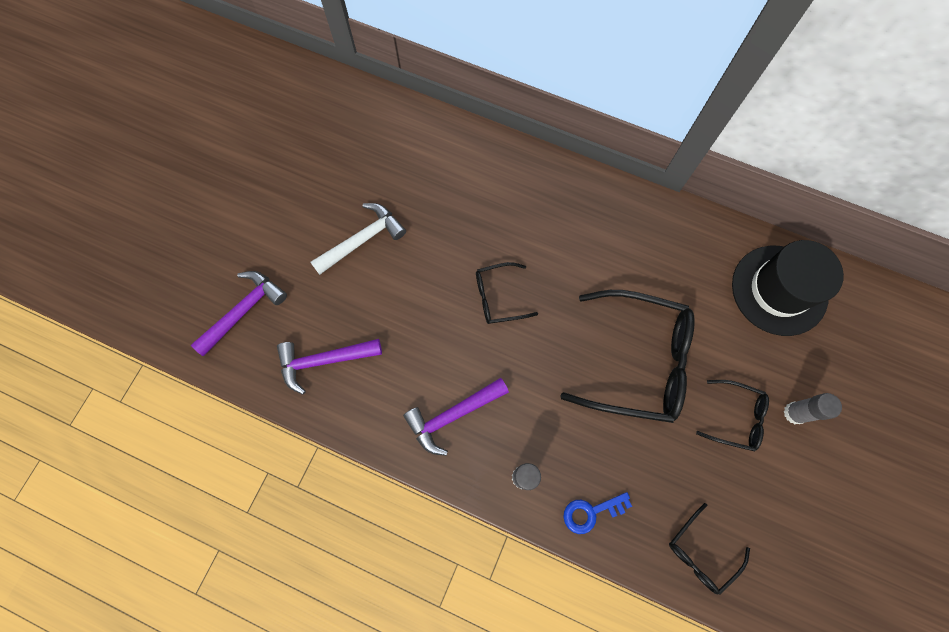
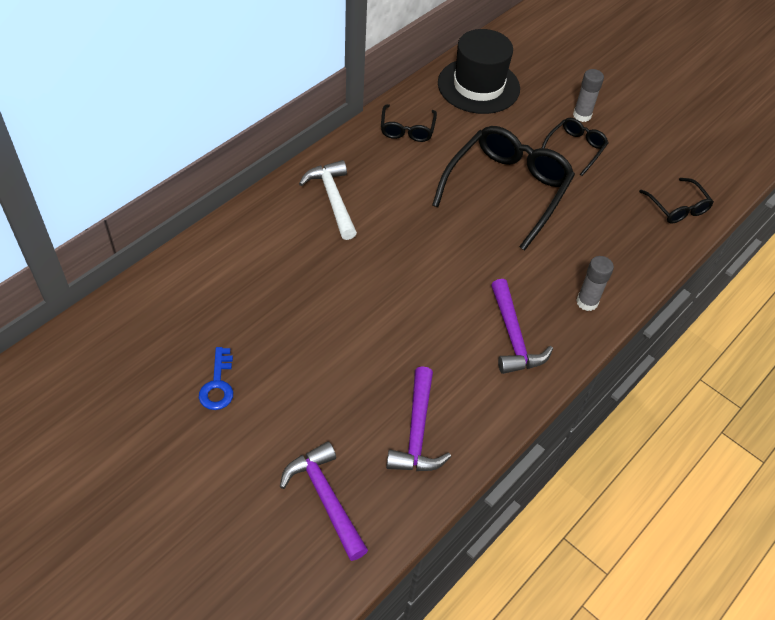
camera: 75 degrees left, 20 degrees down
(362, 240) = (293, 358): white hammer -> white hammer (333, 199)
(499, 297) = (408, 264): black glasses -> black glasses (407, 129)
(591, 512) = (629, 264): blue key -> blue key (218, 384)

